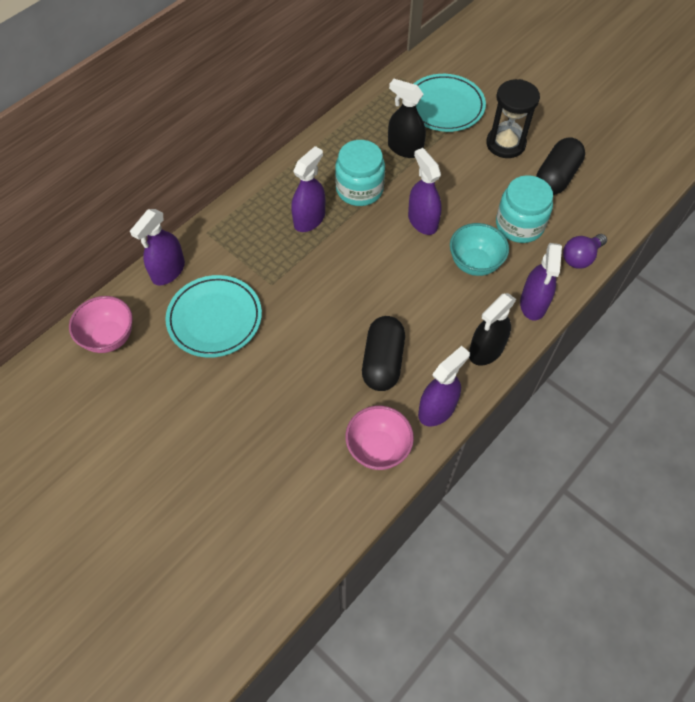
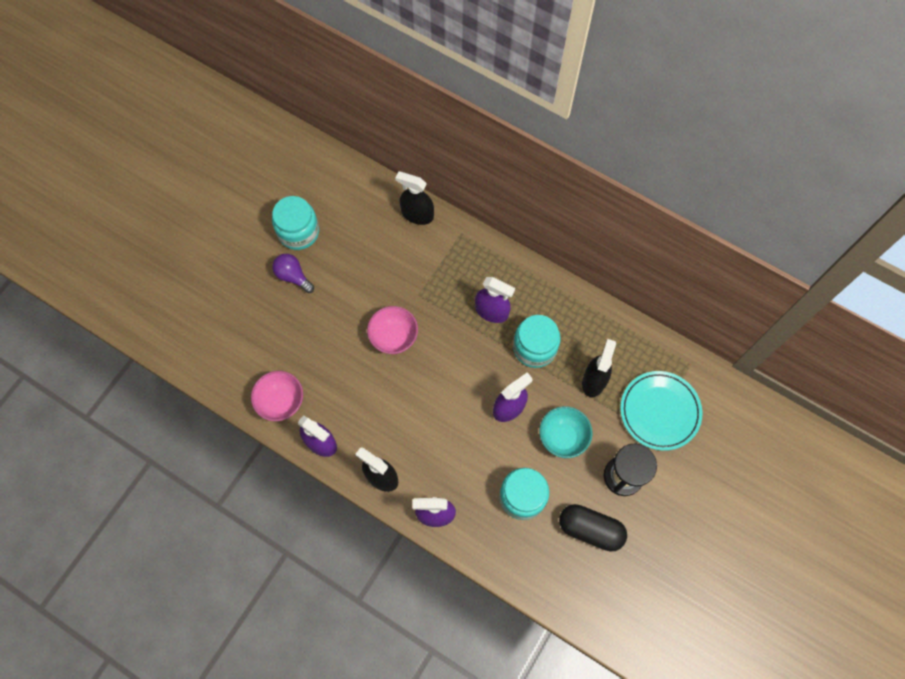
camera: 80 degrees right, 10 degrees up
(109, 337) = (349, 190): pink bowl -> pink bowl (394, 337)
(147, 403) = (298, 232): none -> turquoise jar
(168, 271) = (417, 214): purple spray bottle -> black spray bottle
(215, 319) = (378, 260): turquoise plate -> none
(383, 362) = (358, 394): black capsule -> none
(474, 263) = (470, 459): turquoise bowl -> turquoise bowl (562, 437)
(580, 257) = (495, 556): purple light bulb -> purple light bulb (293, 276)

